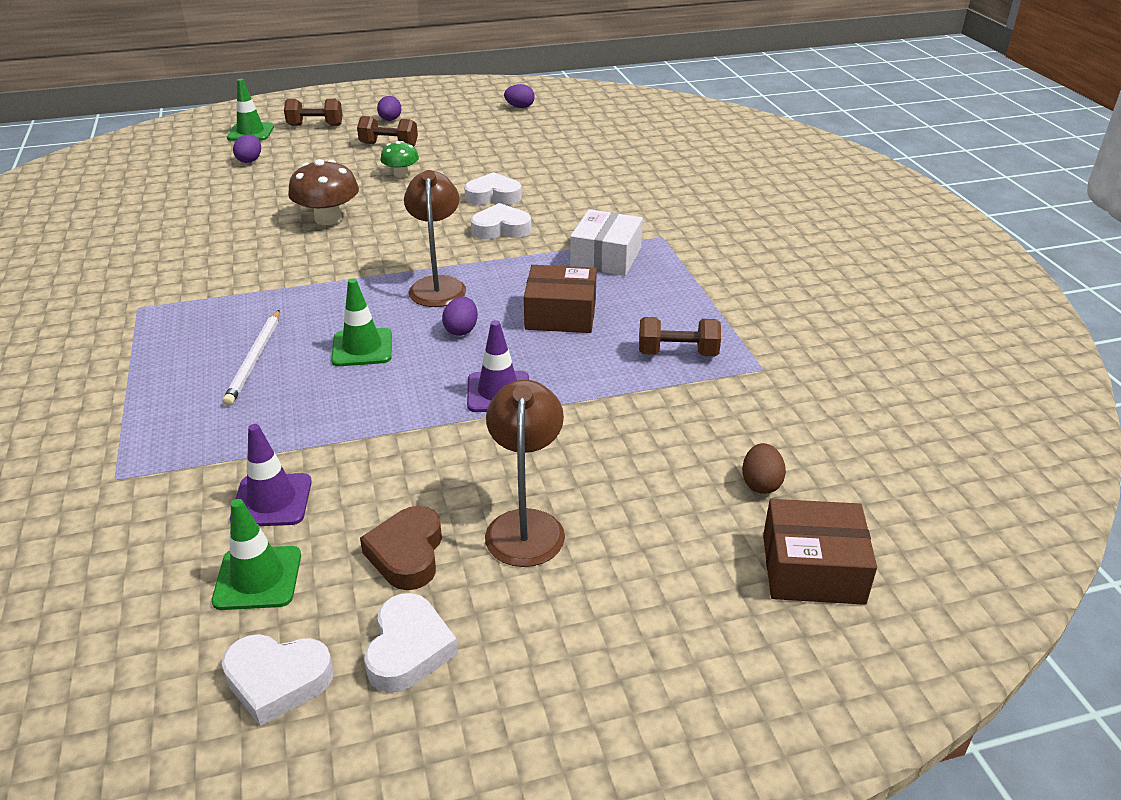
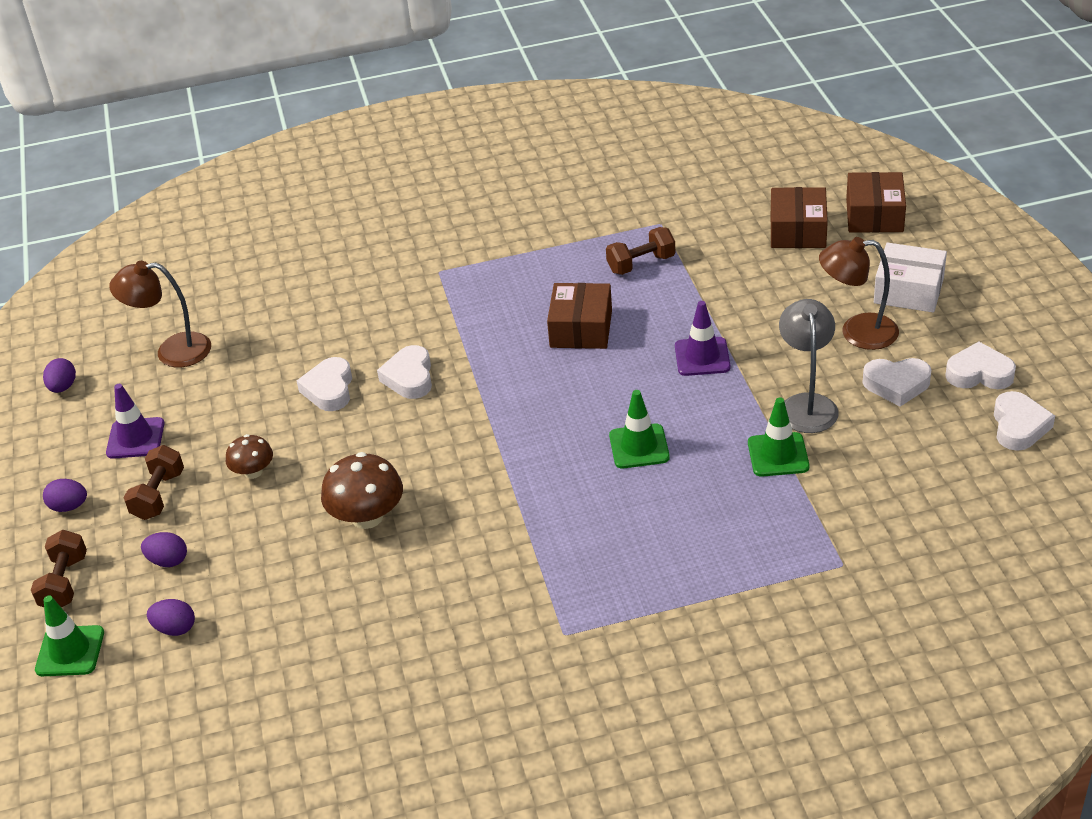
camera: 85 degrees left, 5 degrees up
(254, 360) = (661, 516): white pencil -> none
(258, 578) = (935, 454): green traffic cone -> green traffic cone (778, 455)
(272, 500) = (854, 463): purple traffic cone -> purple traffic cone (135, 438)
(392, 468) = (806, 404): none -> grey lamp
(401, 174) = (253, 472): green mushroom -> brown mushroom
(407, 554) = (896, 385): brown heart -> white heart
(438, 285) = (526, 411): brown lamp -> brown lamp (172, 351)
(461, 330) = (607, 387): purple egg -> purple egg (168, 561)
(606, 257) = (477, 305): white box -> white box (908, 290)
(677, 353) = (641, 264): brown dumbbell -> brown dumbbell turned 60 degrees clockwise
(761, 484) = (797, 231): brown egg -> brown box

